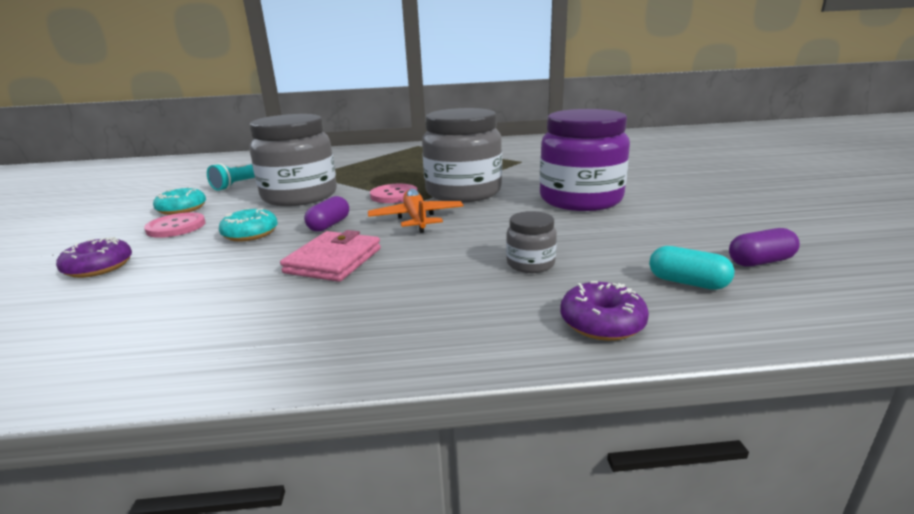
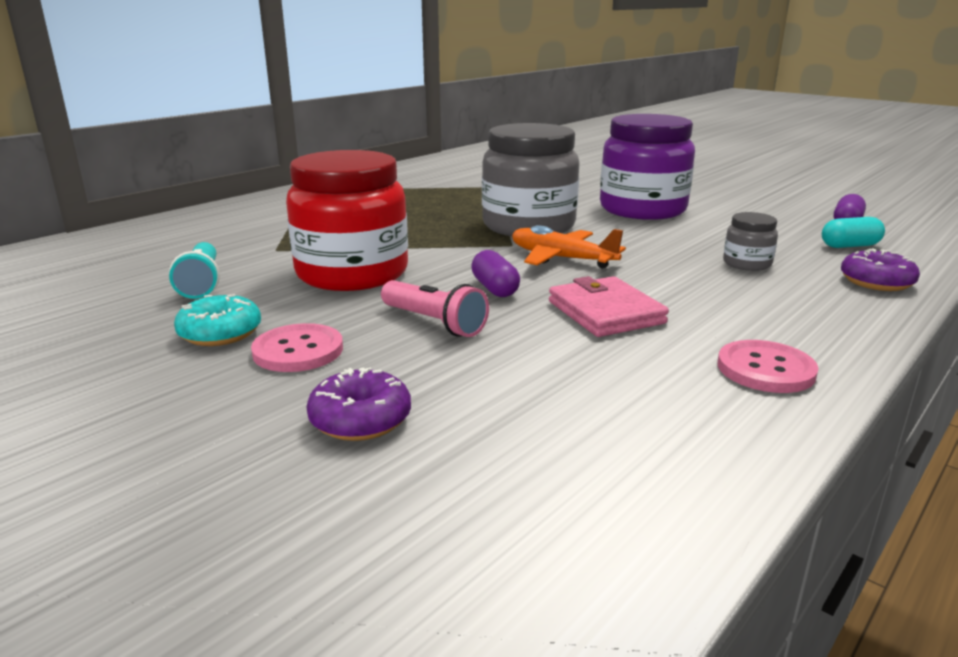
camera: 45 degrees left, 0 degrees up
(250, 234) = (434, 323): turquoise donut -> pink flashlight
(300, 196) = (352, 273): grey jar -> red jar
(394, 195) = (467, 245): pink button -> pink button (765, 369)

